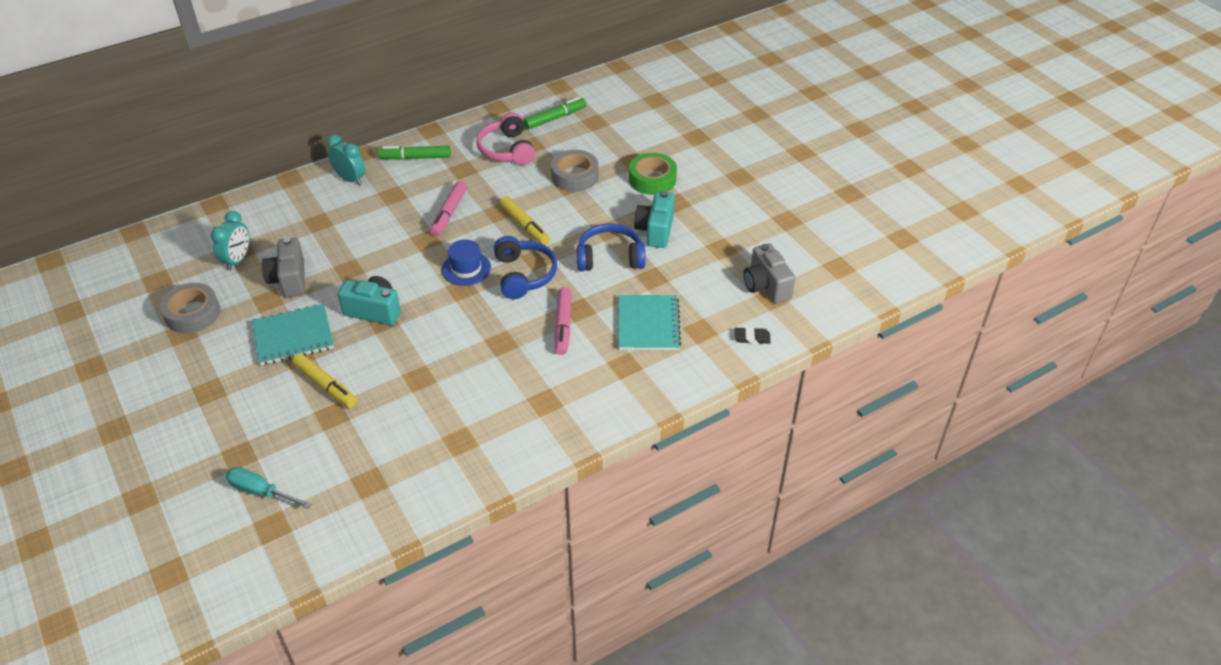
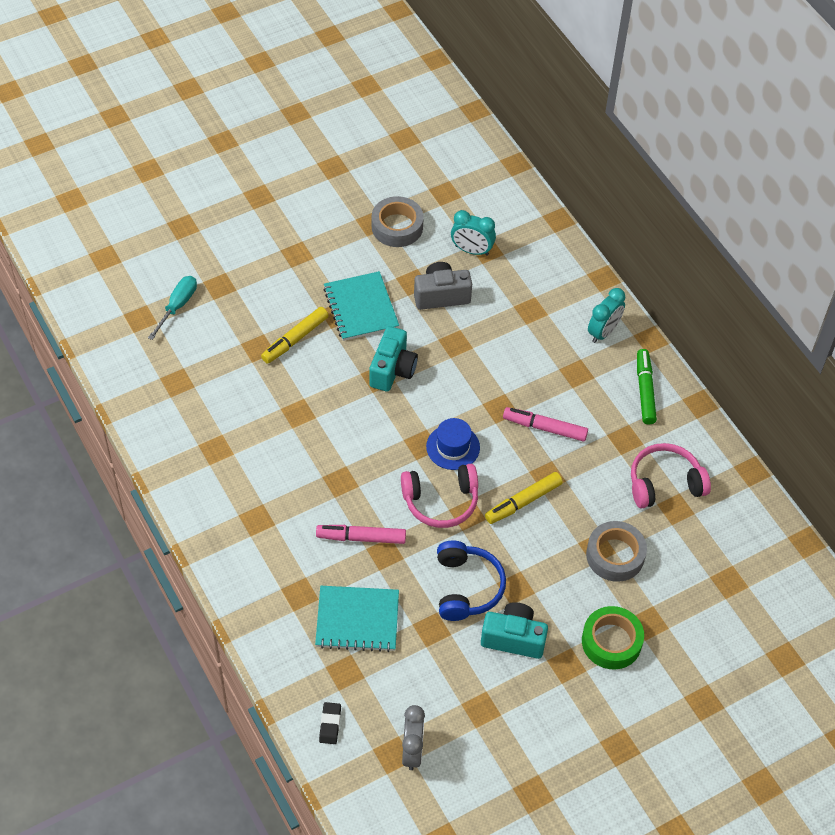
camera: 90 degrees right, 10 degrees up
(524, 275) = (441, 501): blue headphones -> pink headphones
(555, 118) = (734, 536): green marker -> none
(766, 286) = (412, 751): grey camera -> grey clock

